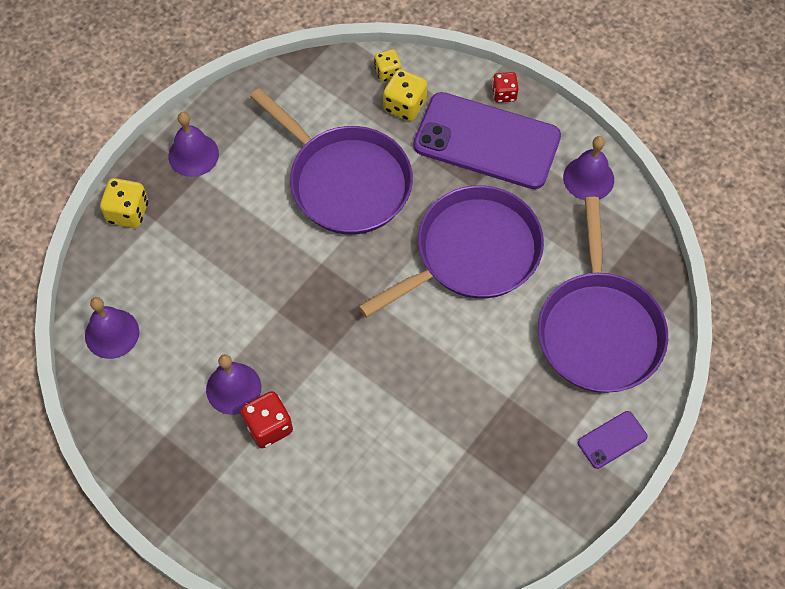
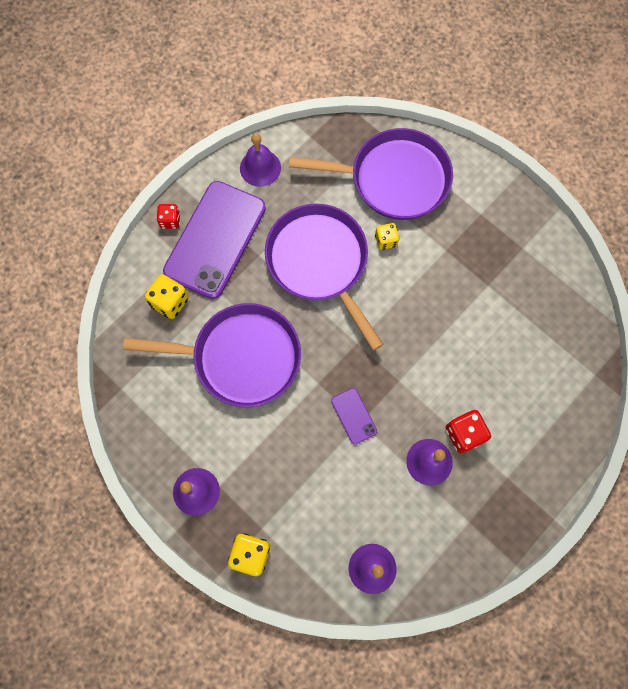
camera: 85 degrees left, 10 degrees up
(345, 182) = (241, 357): purple pan -> purple pan turned 45 degrees clockwise
(387, 72) = (133, 313): yellow dice -> yellow dice (386, 240)
(612, 440) = (482, 183): purple phone -> purple phone (353, 416)

